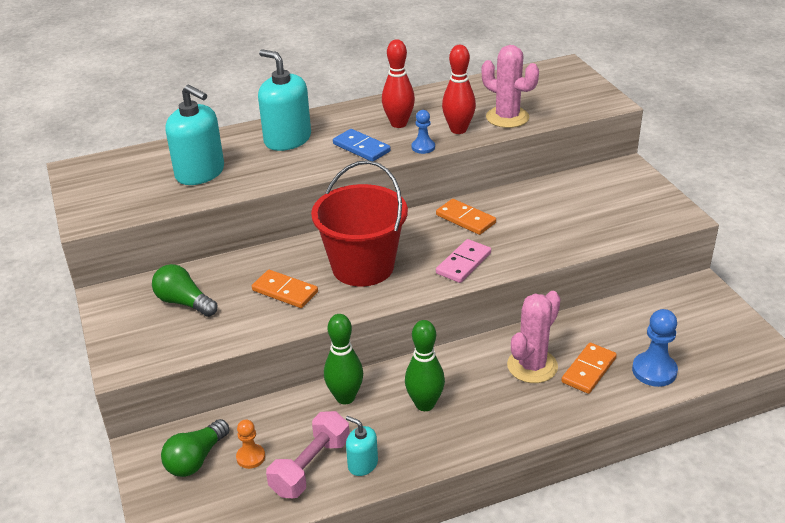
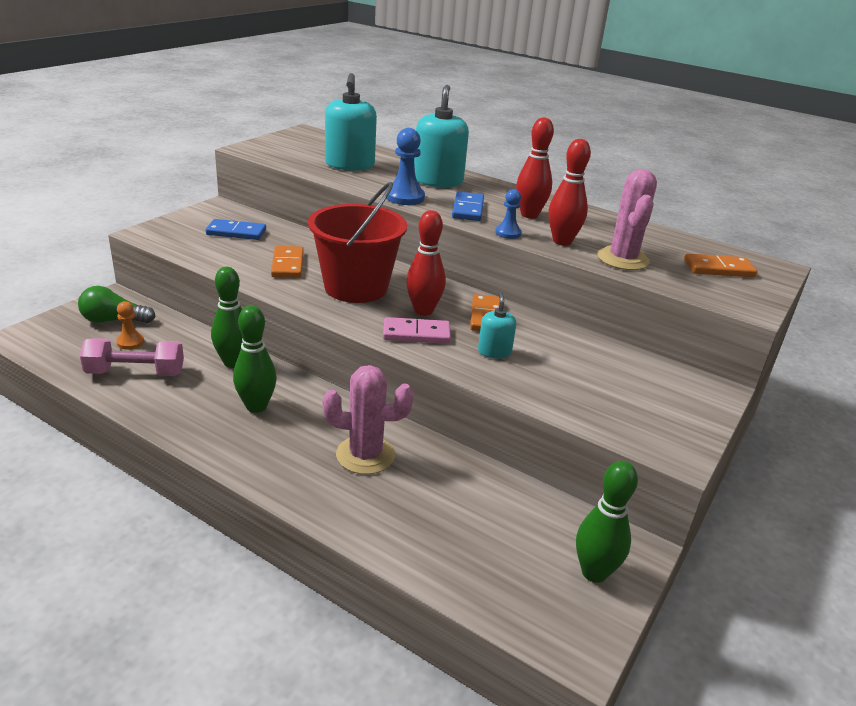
camera: 50 degrees right, 5 degrees down
(184, 302) = (236, 232): green light bulb -> blue domino
(362, 464) = (154, 397): turquoise soap dispenser -> turquoise soap dispenser (494, 352)
(431, 246) = (423, 311): none -> red bowling pin
(588, 370) = (393, 497): orange domino -> orange domino (718, 269)
(654, 371) = (438, 550): blue pawn -> blue pawn (405, 197)
(711, 313) = (594, 572): none -> green bowling pin

